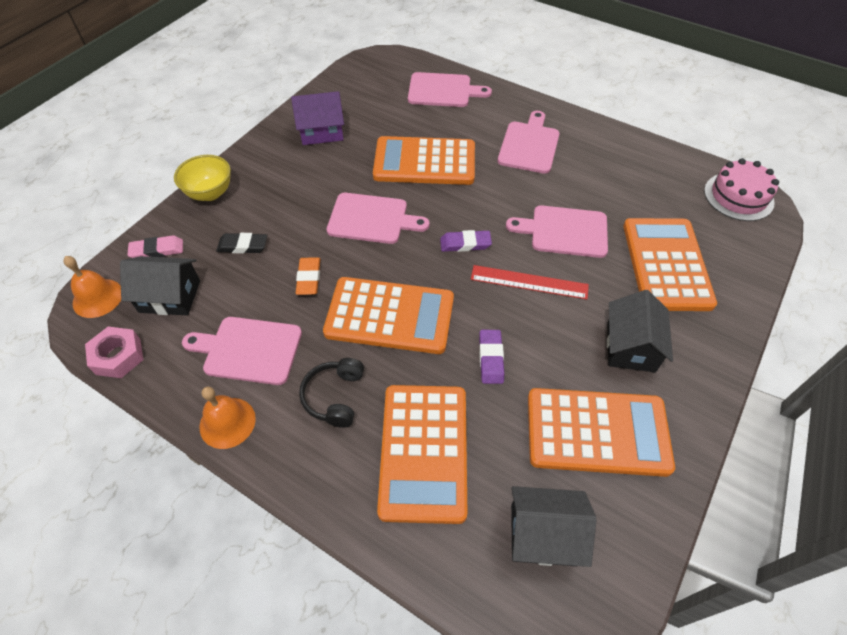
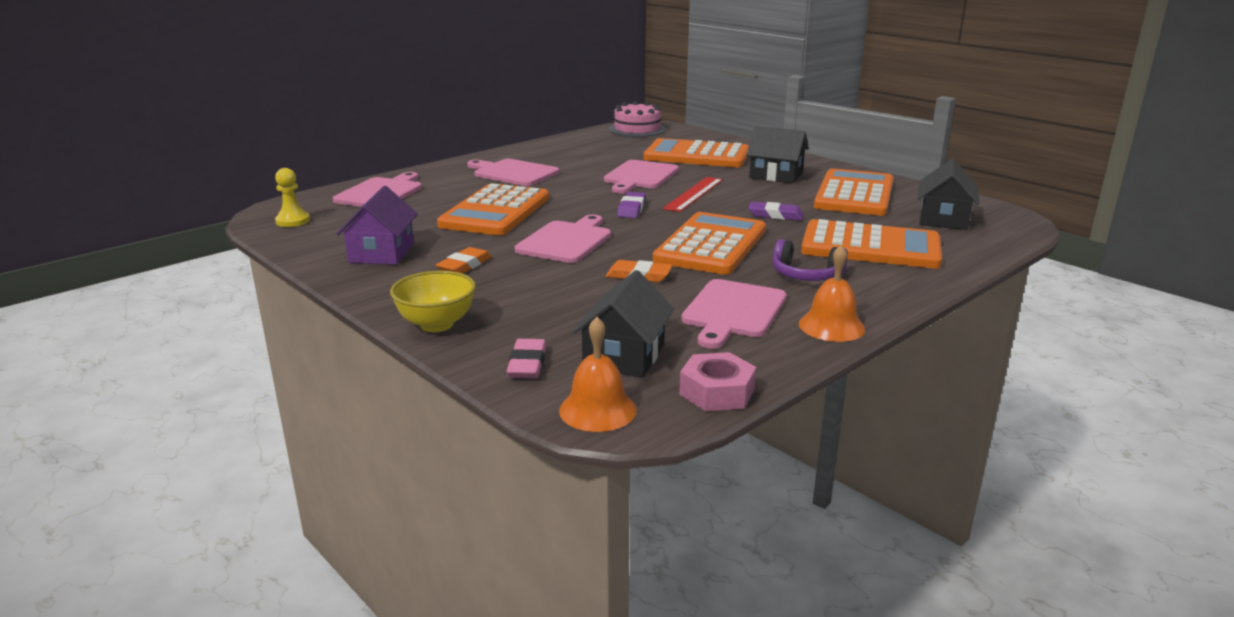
camera: 75 degrees left, 30 degrees down
(243, 246) = (560, 307): black eraser -> none
(307, 177) = (464, 266): none -> orange eraser
(334, 396) = (806, 275): black headphones -> purple headphones
(368, 73) = (293, 221): none -> yellow pawn

